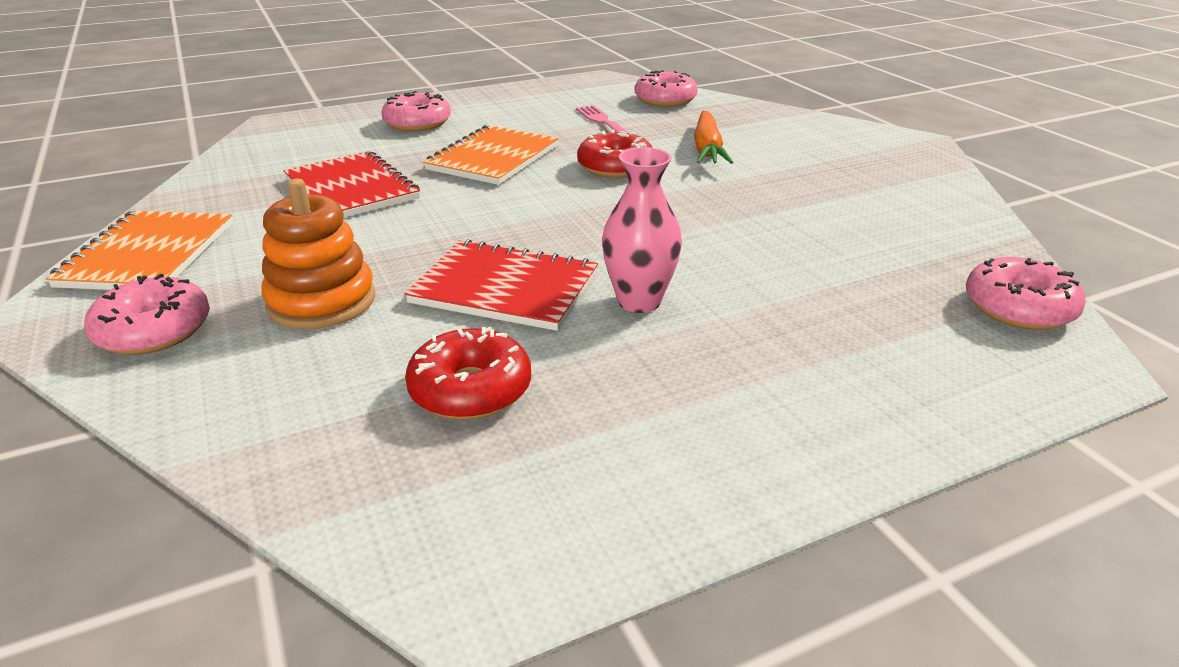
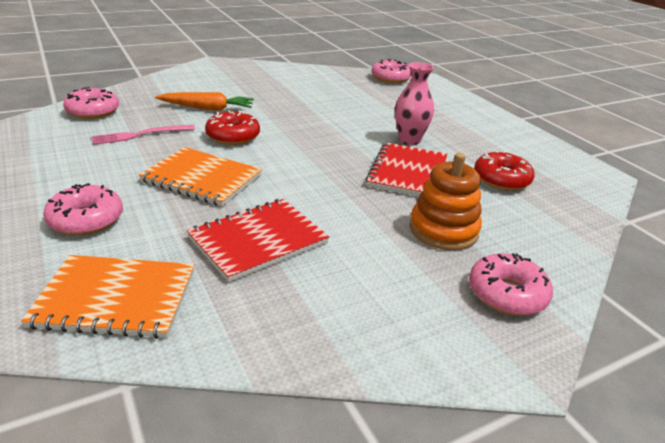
camera: 95 degrees left, 0 degrees up
(148, 254) = (401, 335): orange notebook -> orange notebook (116, 298)

